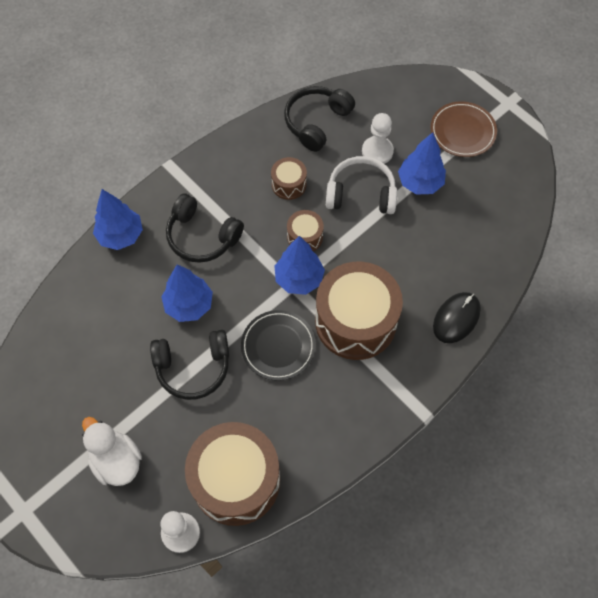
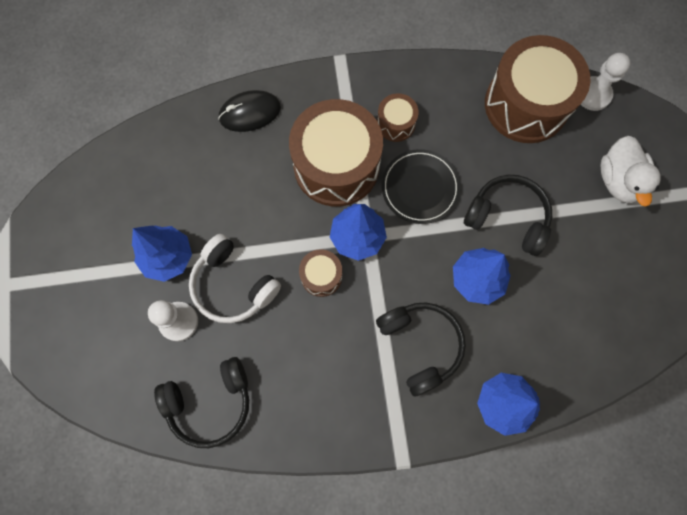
camera: 145 degrees left, 10 degrees up
(289, 184) = (294, 345): brown drum -> brown drum (396, 123)
(462, 131) = (77, 284): brown plate -> none

